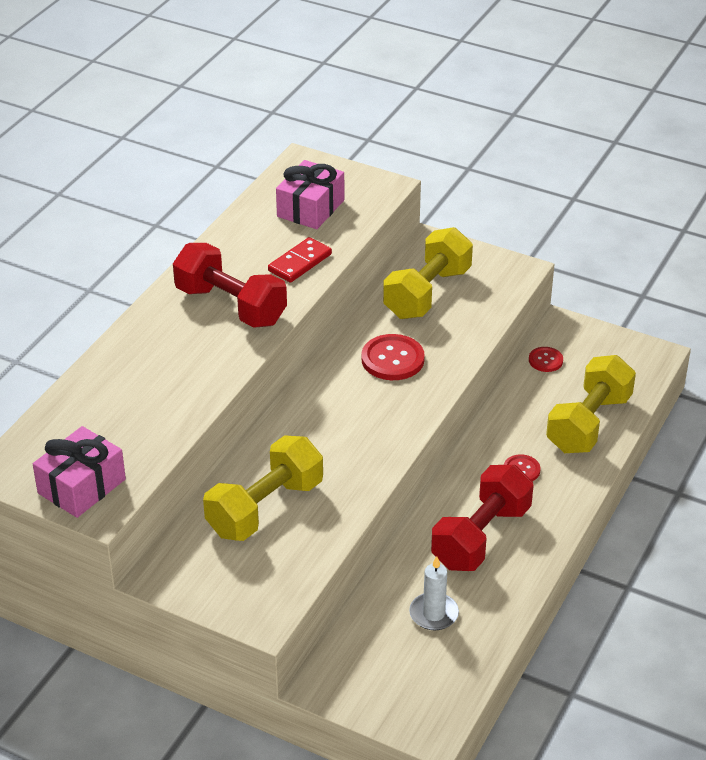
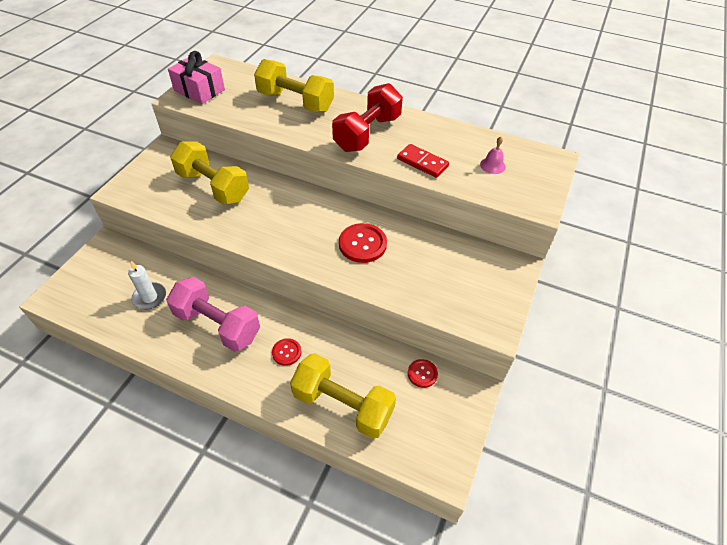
camera: 85 degrees right, 10 degrees up
(310, 208) = (492, 165): pink gift -> pink bell
(427, 293) = (447, 263): yellow dumbbell -> yellow dumbbell (295, 102)
(481, 537) = (217, 325): red dumbbell -> pink dumbbell

